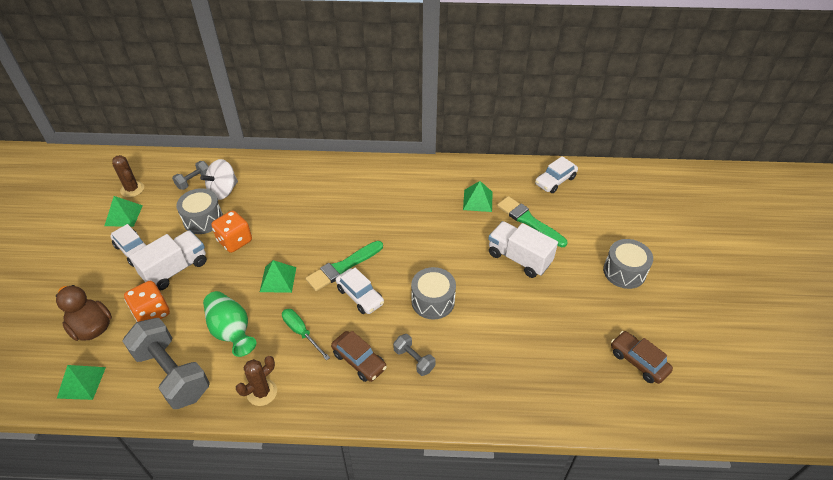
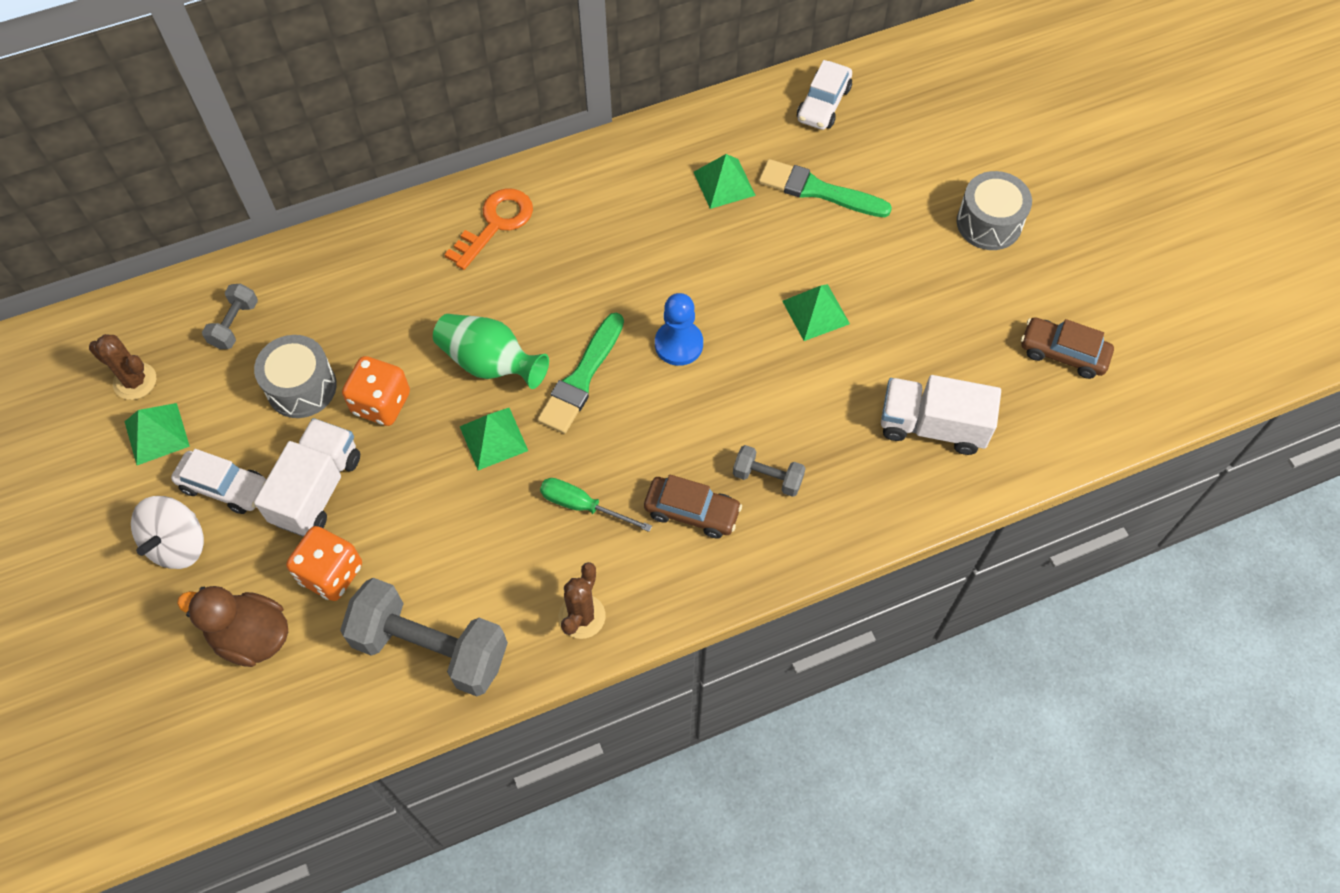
camera: 25 degrees left, 15 degrees up
(81, 382) = (300, 721): green pyramid -> green pyramid (816, 312)
(223, 191) = (299, 323): white spinning top -> white spinning top (178, 544)
(231, 331) = (476, 548): green vase -> green vase (490, 363)
(346, 180) = (495, 224): none -> orange key
(360, 296) = (635, 414): white car -> none
(405, 270) = (678, 344): none -> blue pawn
(433, 301) = (746, 378): grey drum -> none
(519, 258) = (834, 259): white truck -> white truck (932, 426)

